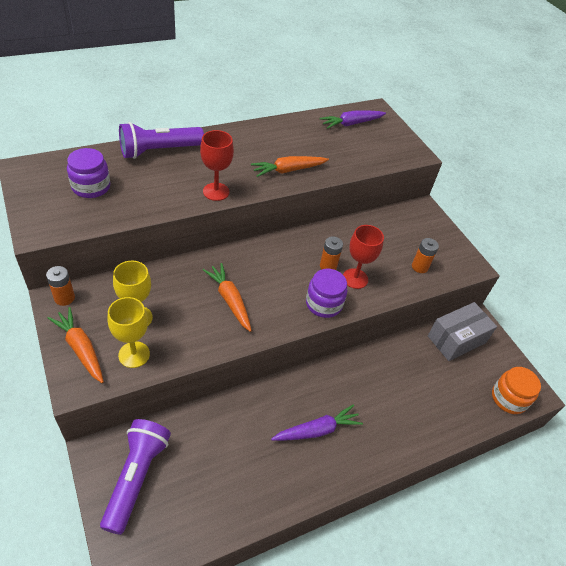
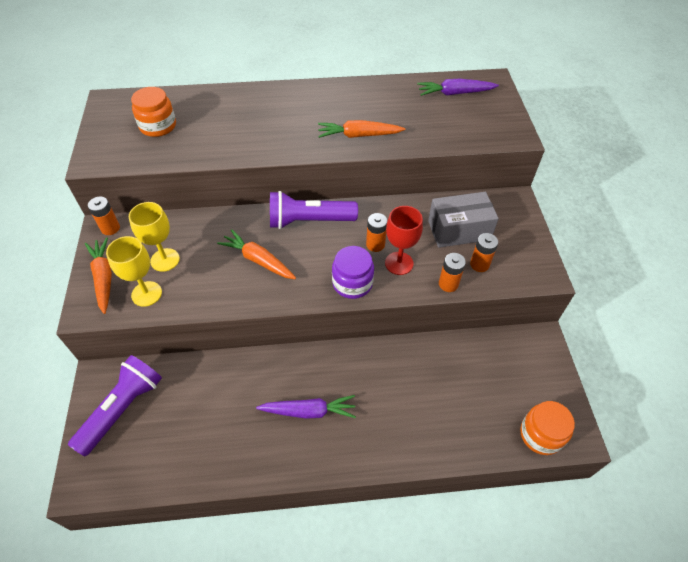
camera: 25 degrees right, 5 degrees up
(91, 187) = (158, 126): purple jar -> orange jar
(159, 151) = (237, 99): purple flashlight -> purple flashlight (309, 221)
(216, 192) = (273, 147): red goblet -> none
(230, 300) = (258, 260): orange carrot -> orange carrot turned 45 degrees counterclockwise
(402, 288) = (448, 284): none -> orange battery
(456, 339) = (506, 354): grey box -> grey box (459, 230)

